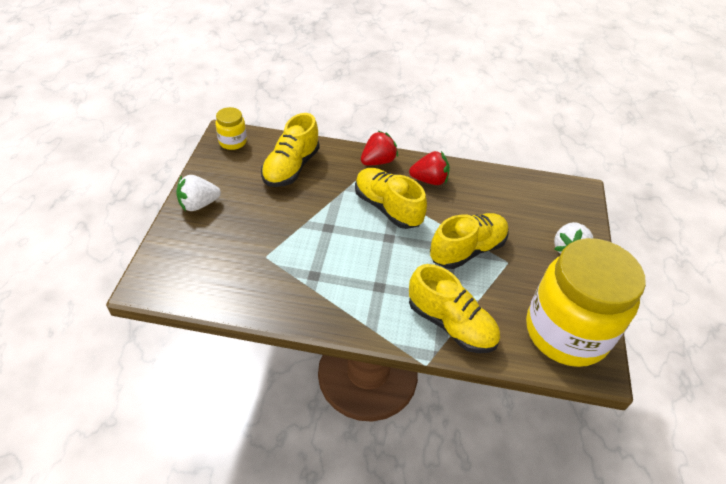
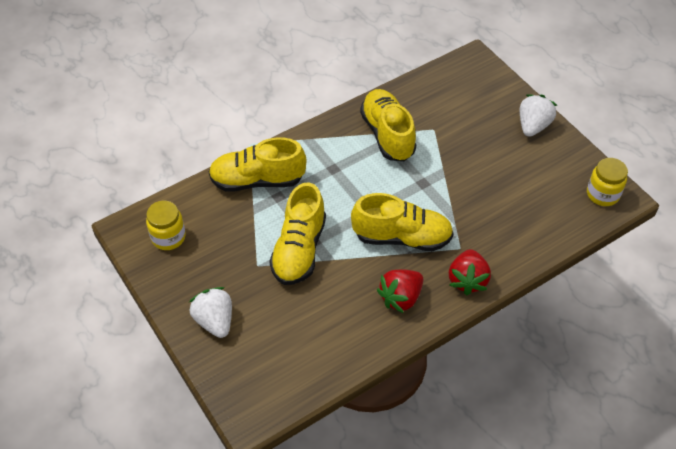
camera: 140 degrees right, 5 degrees up
(291, 168) = (523, 210): yellow shoe -> yellow shoe (387, 135)
(566, 332) = (168, 237): yellow jar -> yellow jar, size x0.42

